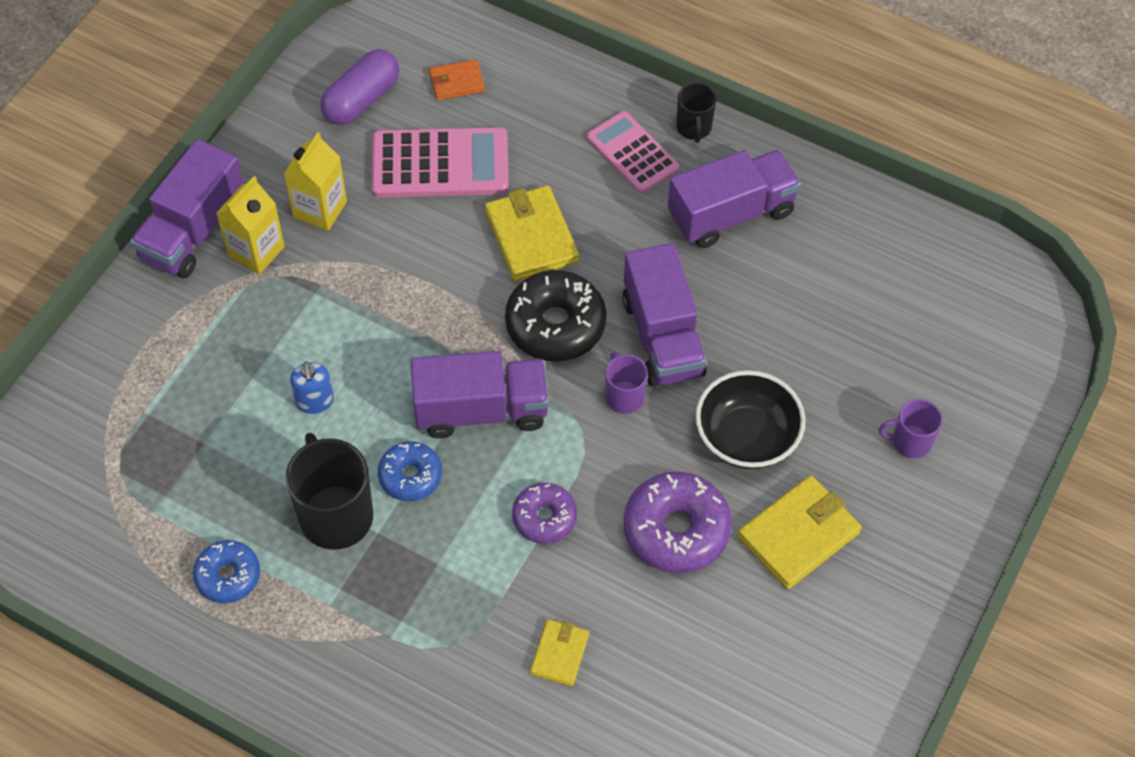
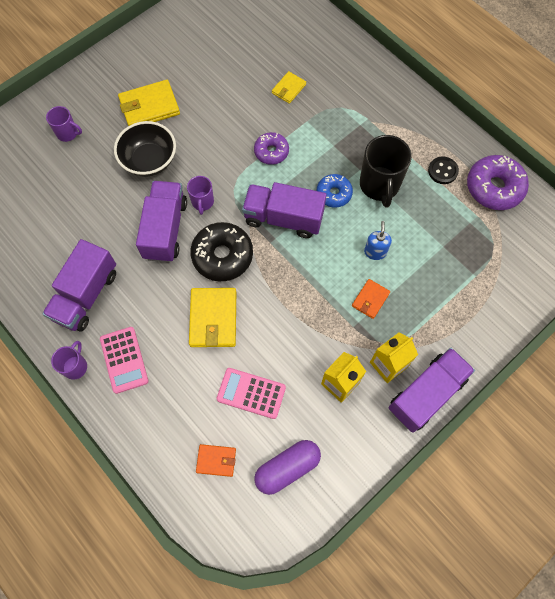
camera: 160 degrees left, 10 degrees up
(228, 576) = (442, 171): blue donut -> black button
(304, 329) = (370, 299): none -> orange wallet
(440, 164) = (251, 393): pink calculator -> pink calculator, size x0.67
(676, 530) = (208, 126): purple donut -> purple donut (494, 187)
(694, 128) = (75, 366): black mug -> purple mug
(731, 214) = (86, 295): purple truck -> purple truck turned 60 degrees counterclockwise

